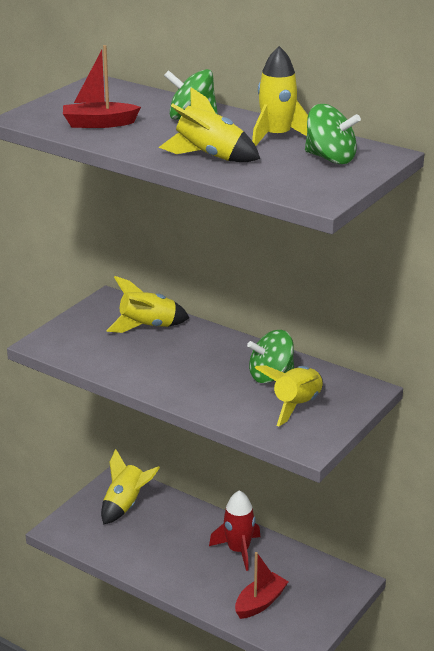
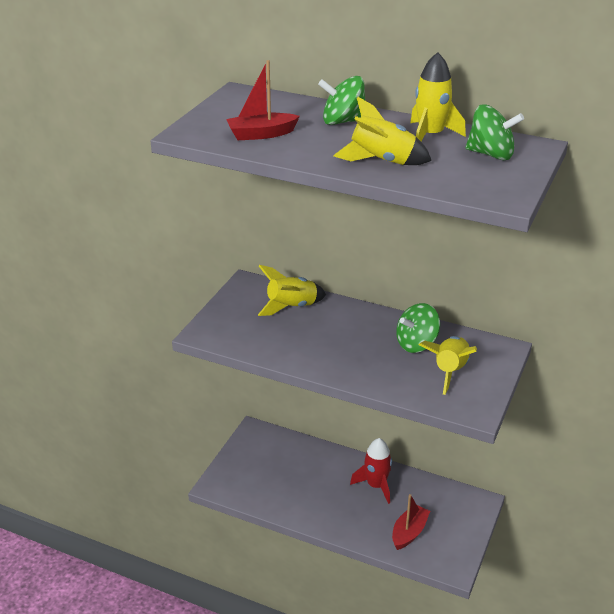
camera: 10 degrees left, 5 degrees up
(125, 505) = (268, 455): yellow rocket -> none

